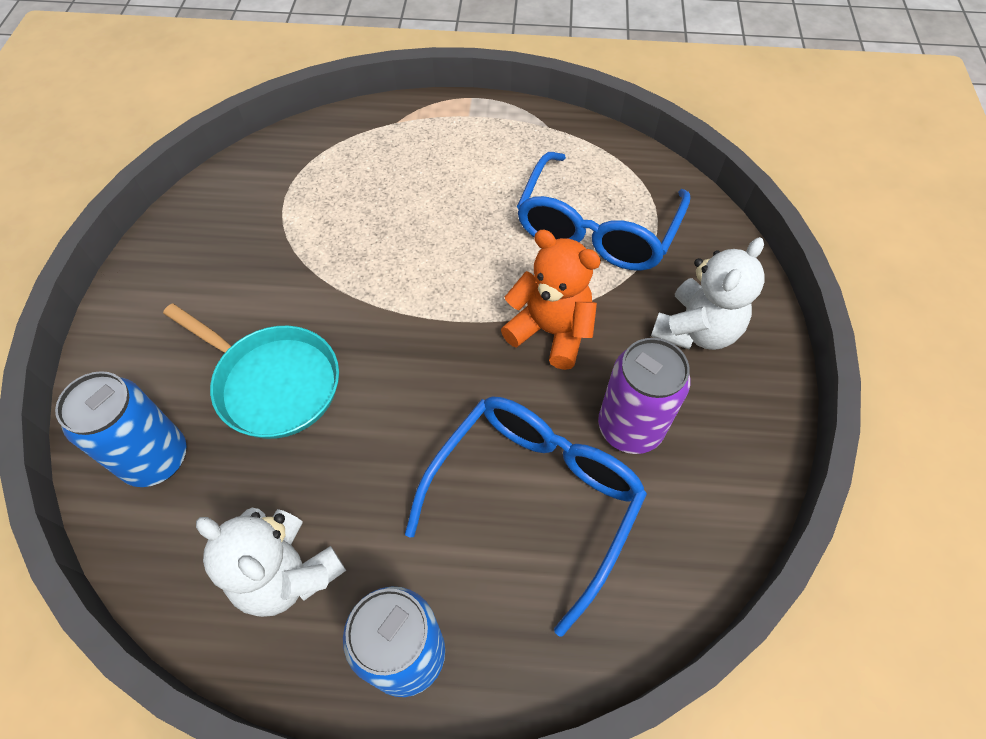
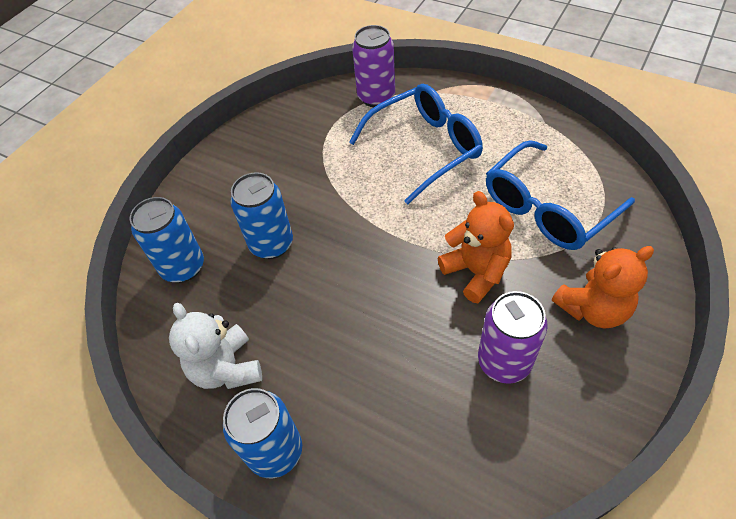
camera: 30 degrees right, 5 degrees down
(273, 383) = (271, 244): turquoise pan -> blue can
(327, 146) = (376, 97): none -> purple can
(534, 499) = (408, 385): blue glasses -> blue glasses (424, 148)
(696, 330) = (593, 308): white teddy bear -> orange teddy bear

